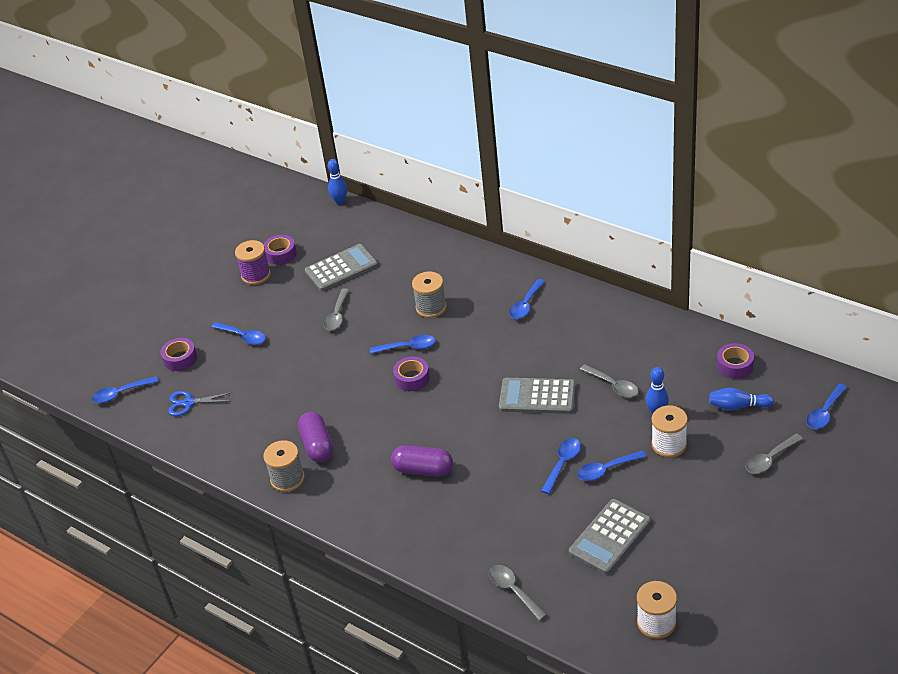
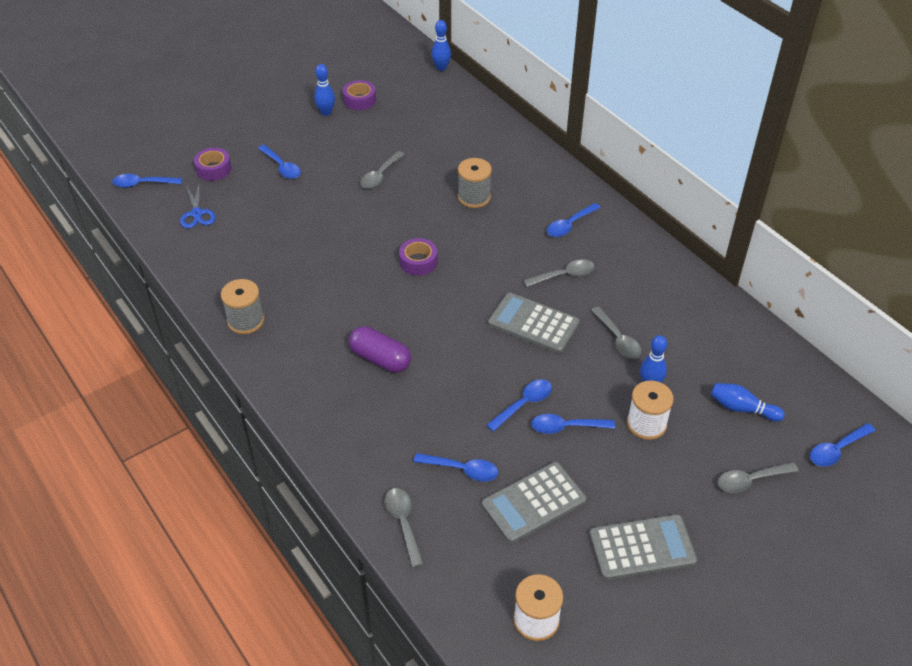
camera: 15 degrees right, 5 degrees up
(188, 403) = (197, 214): blue scissors -> blue scissors turned 120 degrees counterclockwise
(256, 275) = (326, 112): purple spool -> blue bowling pin
(317, 445) = (292, 297): purple capsule -> none
(341, 268) = (408, 131): grey calculator -> grey calculator (642, 548)
(408, 347) = (431, 229): blue spoon -> blue spoon (462, 470)
(542, 348) = (564, 275): none -> grey spoon
(734, 365) = (759, 362): purple tape -> none

